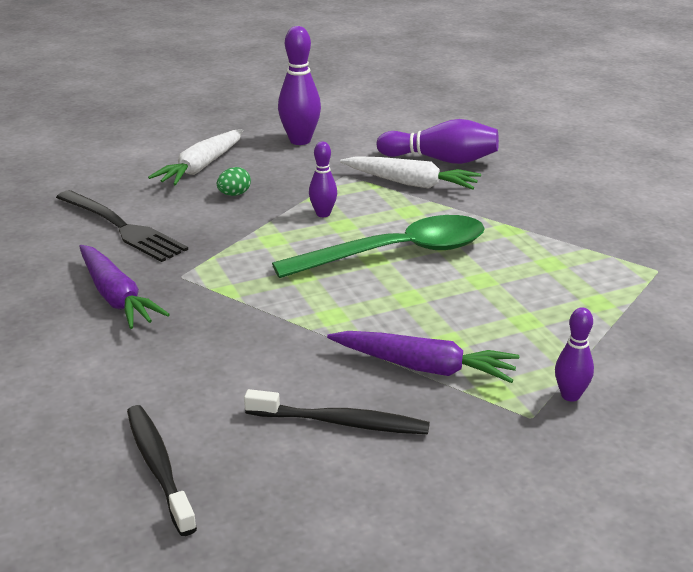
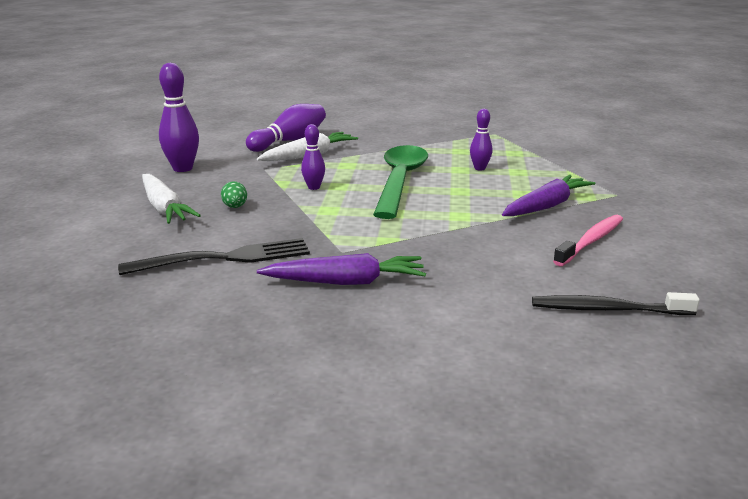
camera: 60 degrees left, 5 degrees down
(341, 422) = (591, 241): black toothbrush -> pink toothbrush
(570, 395) = (603, 181): purple bowling pin -> purple bowling pin (479, 168)

